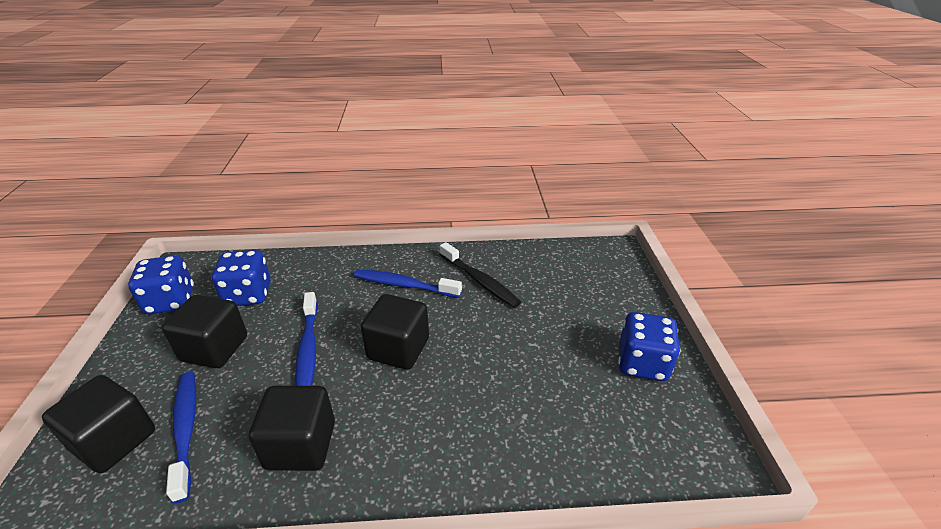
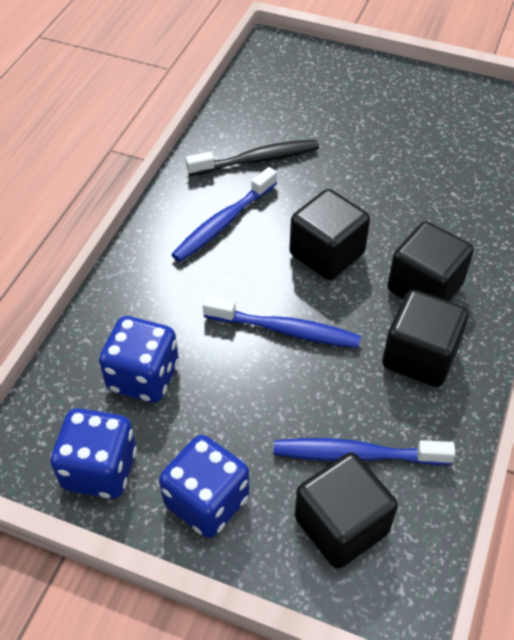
camera: 65 degrees left, 15 degrees up
(214, 348) = (234, 421): black cube -> black cube (424, 287)
(642, 363) = (432, 100): blue dice -> blue dice (207, 501)

